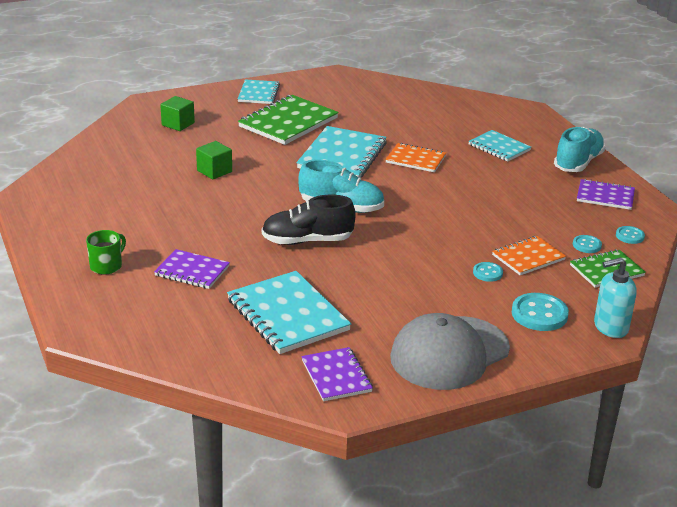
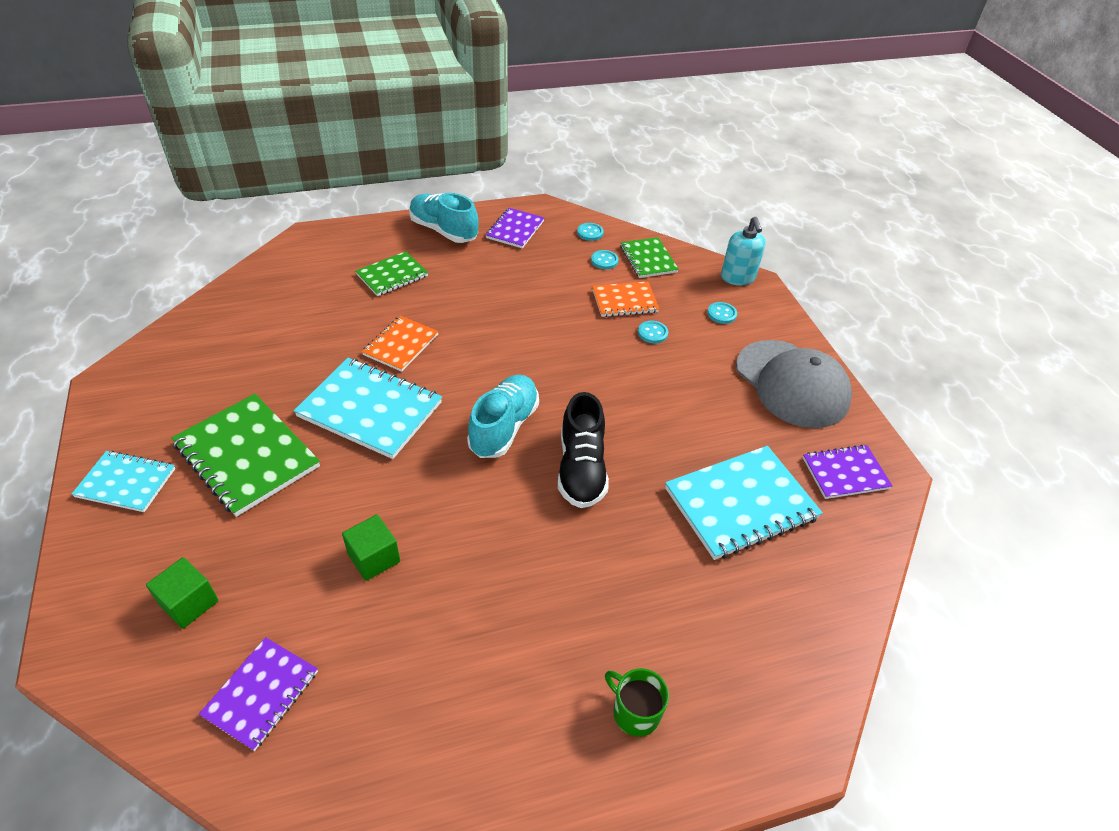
camera: 85 degrees left, 15 degrees up
(192, 271) = (649, 598): purple notebook -> purple notebook (261, 694)
(499, 147) = (392, 275): turquoise notebook -> green notebook
(528, 257) = (624, 301): orange notebook -> orange notebook turned 75 degrees counterclockwise
(539, 314) = (721, 314): turquoise button -> turquoise button, size x0.56

